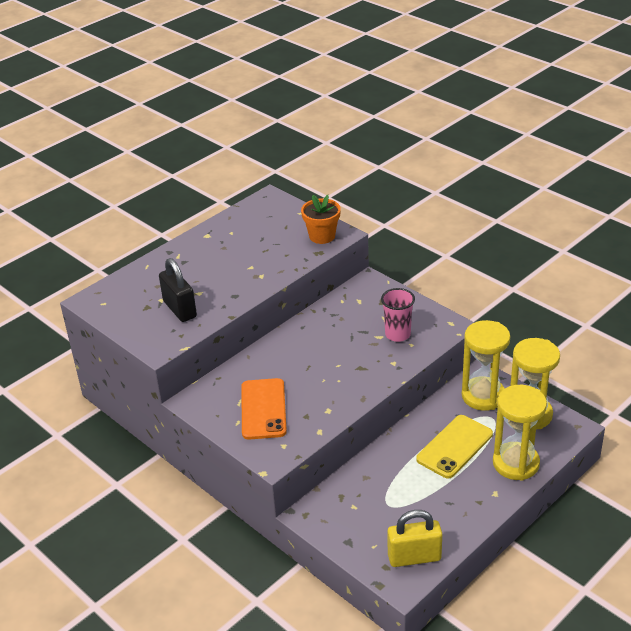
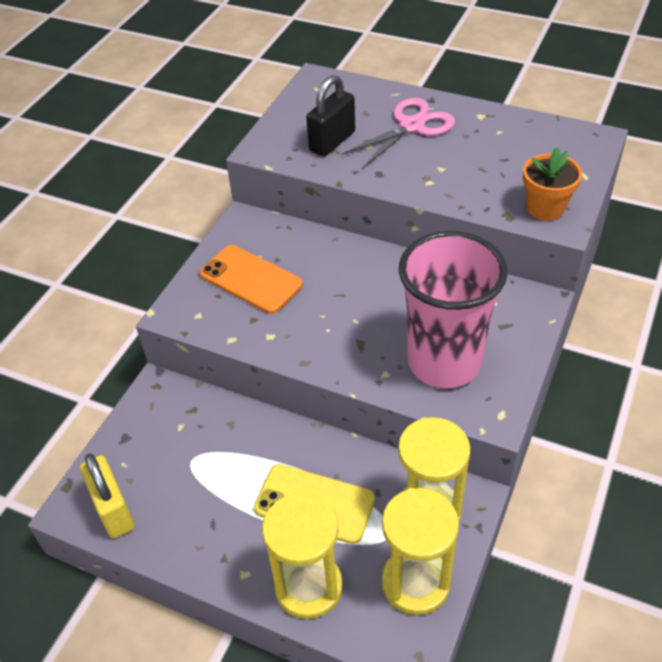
camera: 70 degrees right, 10 degrees up
(193, 268) = (411, 126): none -> pink scissors
(263, 409) = (251, 279): orange phone -> orange phone turned 60 degrees clockwise
(397, 334) = (444, 362): pink cup -> pink cup, size x2.01

